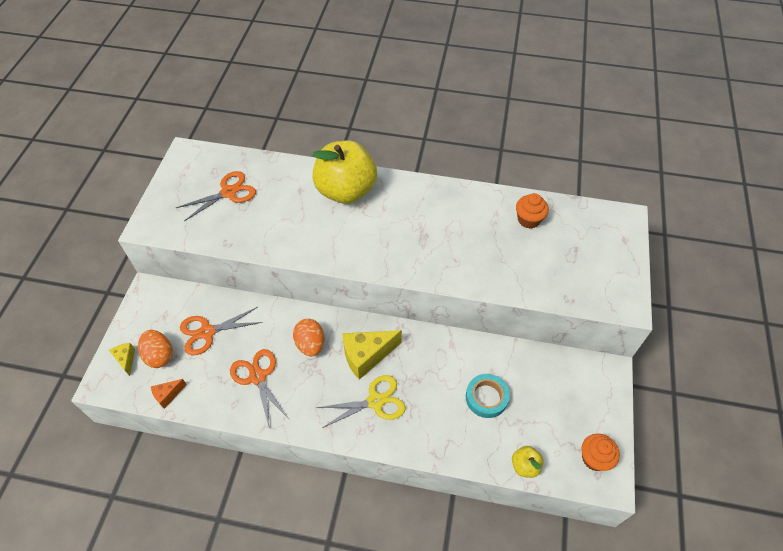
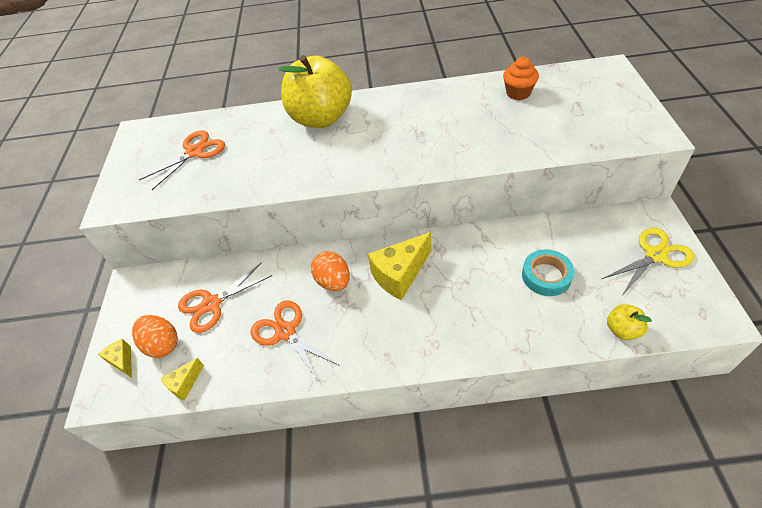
camera: 10 degrees left, 5 degrees down
(168, 395) = (184, 384): orange cheese -> yellow cheese
(375, 401) = (429, 316): yellow scissors -> yellow scissors (656, 255)
(594, 458) = (690, 299): orange cupcake -> none

